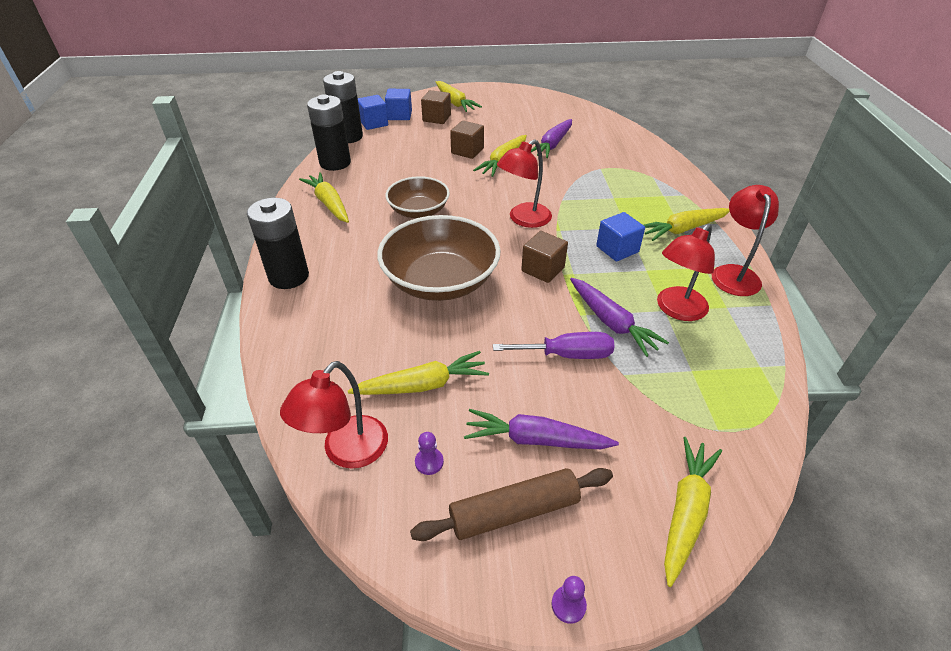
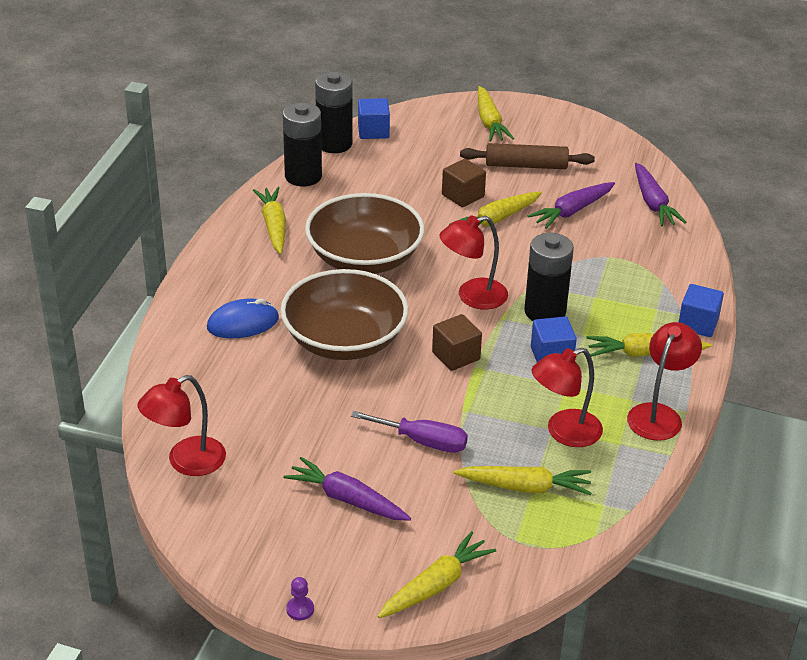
camera: 20 degrees right, 5 degrees down
(289, 276) = (200, 297): black battery -> black battery (545, 312)
(340, 290) = (243, 323): none -> blue mouse
(399, 115) = (410, 126): blue cube -> blue cube (698, 324)
(419, 211) = (364, 258): brown bowl -> brown bowl, size x1.63
(422, 385) = (275, 429): yellow carrot -> yellow carrot (525, 487)
(429, 462) = (248, 489): purple pawn -> none
(436, 118) = (453, 140): brown cube -> none
(514, 511) = (296, 542): brown rolling pin -> brown rolling pin (526, 165)
(611, 322) = (488, 425): purple carrot -> purple carrot (653, 203)

